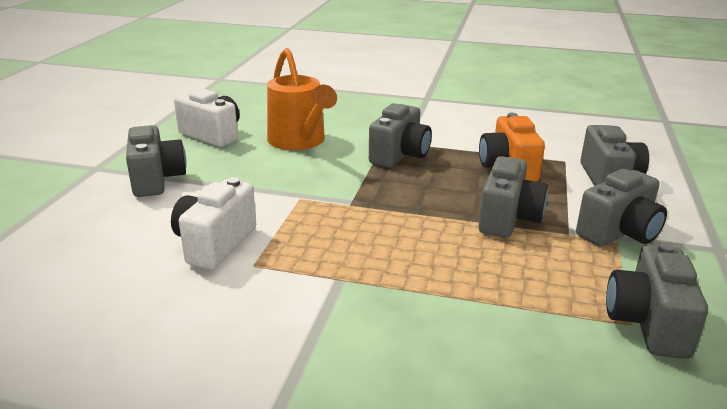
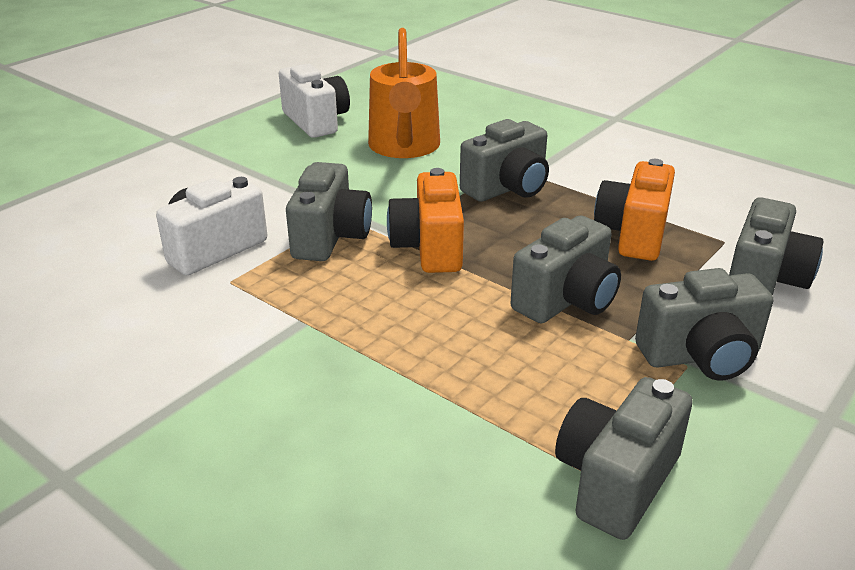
camera: 25 degrees right, 5 degrees up
(156, 179) = (217, 163): grey camera -> grey camera (330, 237)
(384, 206) = (429, 248): none -> orange camera

